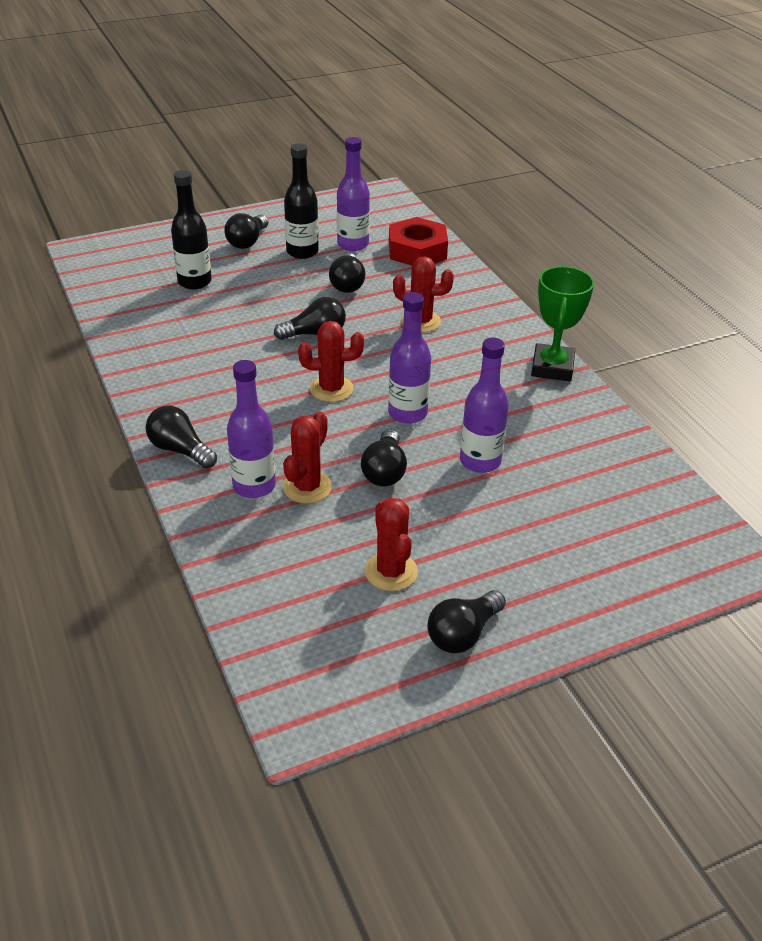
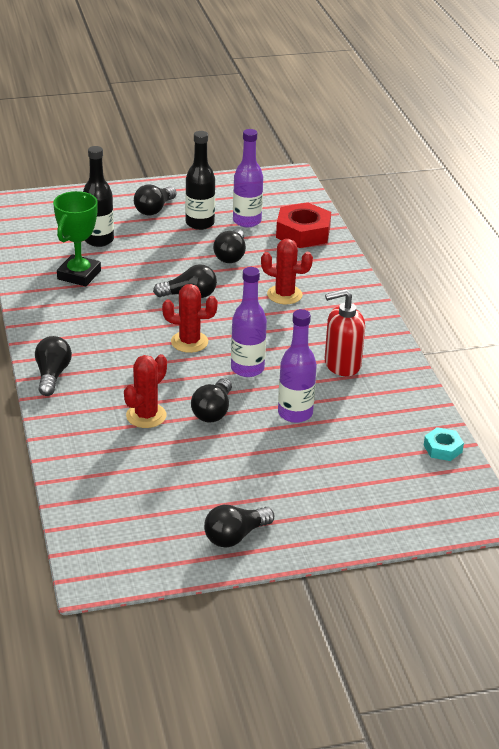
camera: 10 degrees right, 5 degrees down
(180, 450) = (52, 375): black light bulb -> black light bulb turned 45 degrees clockwise
(254, 486) = (104, 409): purple bottle -> none
(391, 571) = (193, 485): red cactus -> none
(511, 395) = (342, 364): none -> red soap dispenser
(552, 367) = (386, 346): green trophy -> green trophy (79, 275)
(661, 482) = (442, 448): none -> turquoise nut

